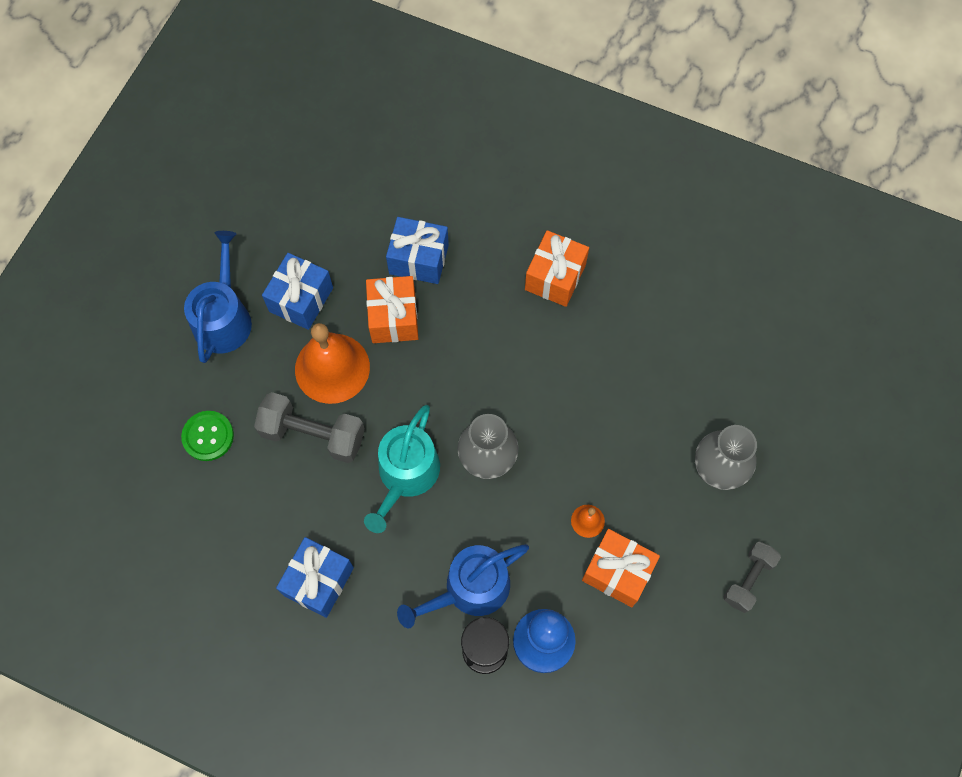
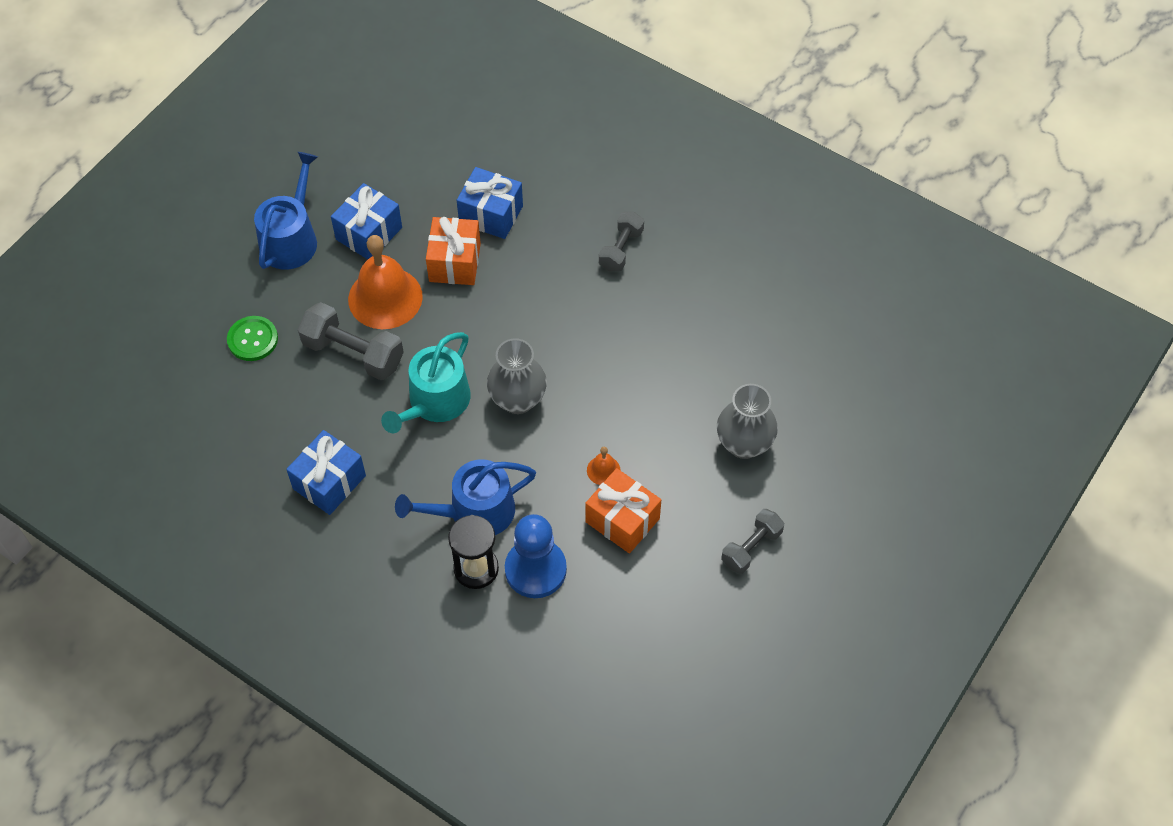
camera: 10 degrees right, 10 degrees down
(555, 277) = (621, 249): orange gift -> grey dumbbell

